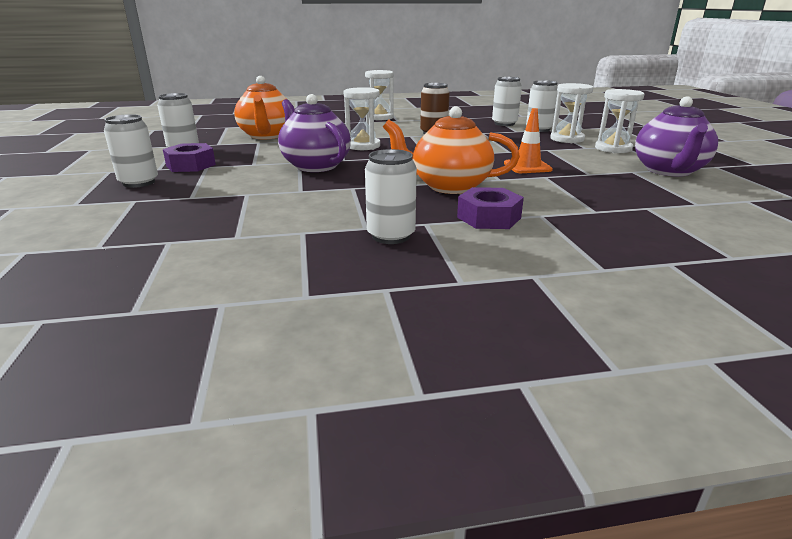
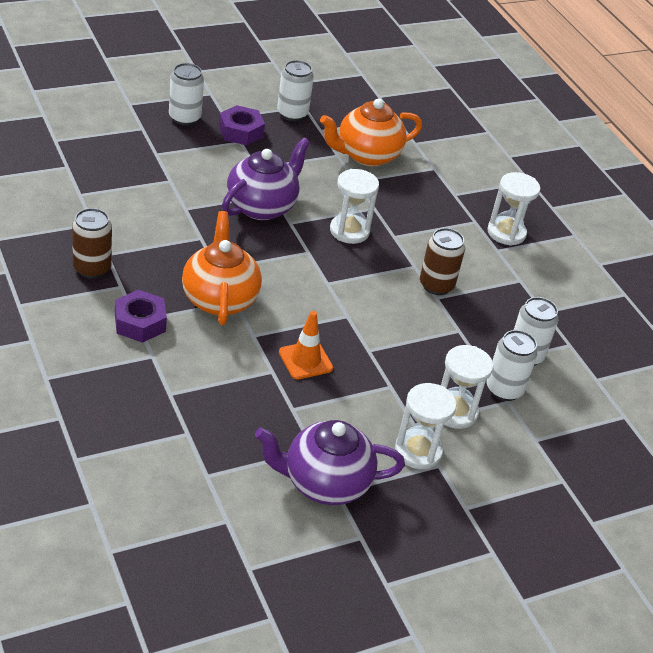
camera: 70 degrees right, 15 degrees up
(391, 236) = (92, 268): white can -> brown can

